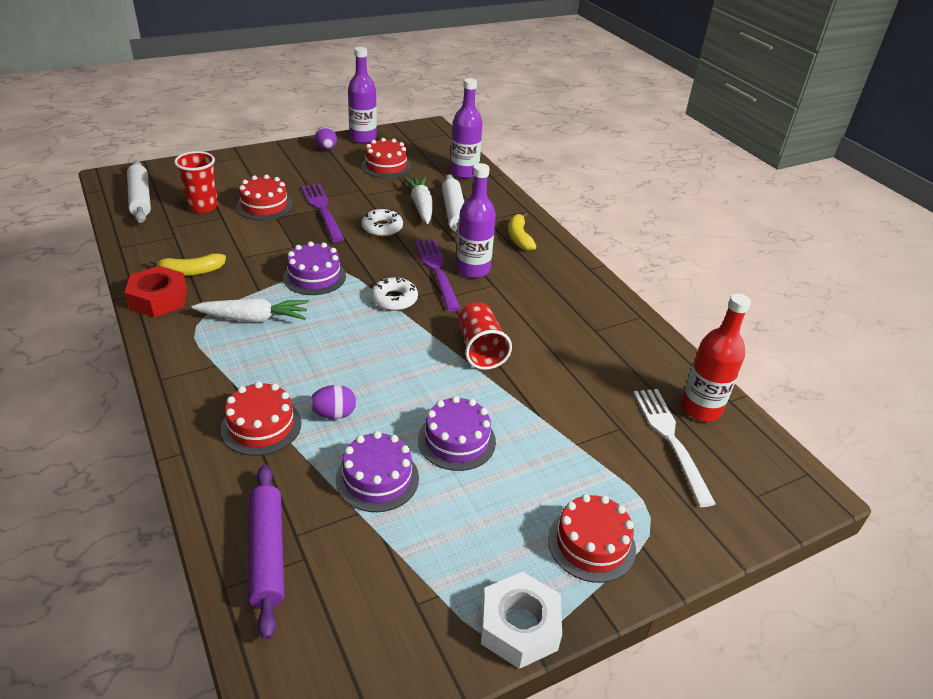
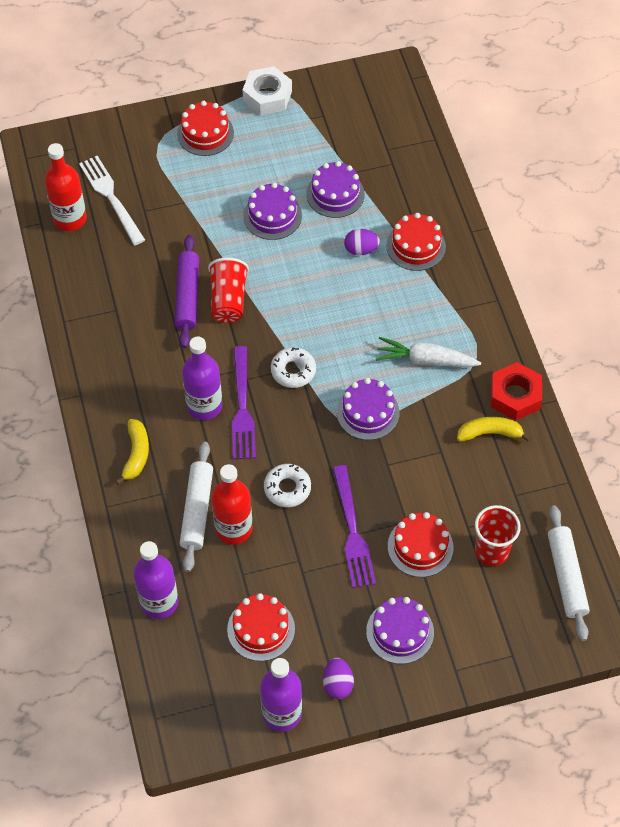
camera: 165 degrees left, 20 degrees up
(267, 553) = (409, 155): purple rolling pin -> purple rolling pin (187, 296)
(281, 169) = (400, 632): none -> purple cake
(421, 206) = (233, 528): white carrot -> red bottle
(670, 439) = (110, 197): white fork -> white fork turned 150 degrees clockwise

